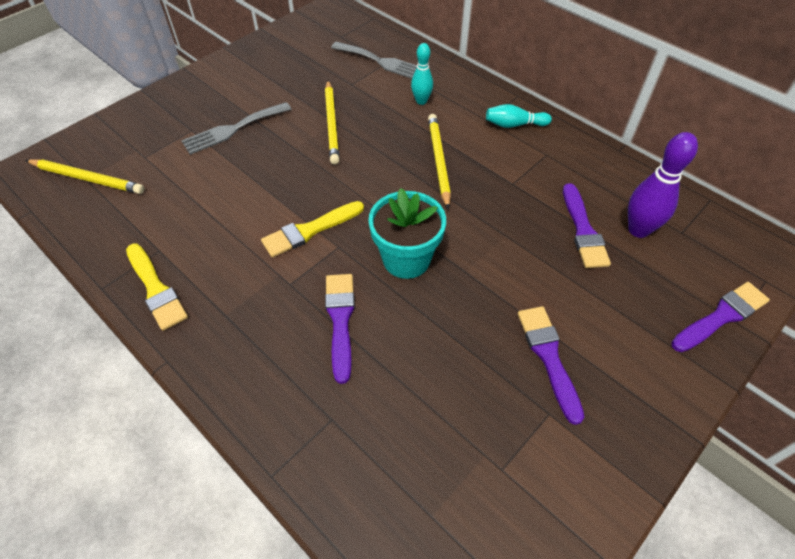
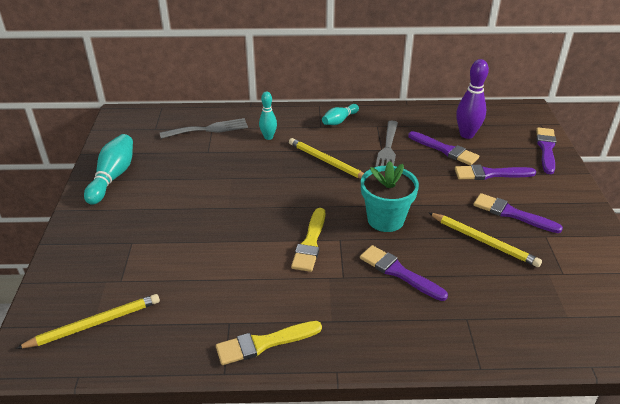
camera: 45 degrees left, 15 degrees down
(156, 289) = (264, 343): yellow brush -> yellow brush turned 150 degrees clockwise
(233, 129) = (165, 223): grey fork -> grey fork (387, 150)
(253, 63) = (113, 177): none -> turquoise bowling pin
(331, 124) = (231, 180): yellow pencil -> yellow pencil (483, 241)
(595, 294) = (490, 174): none -> purple brush

